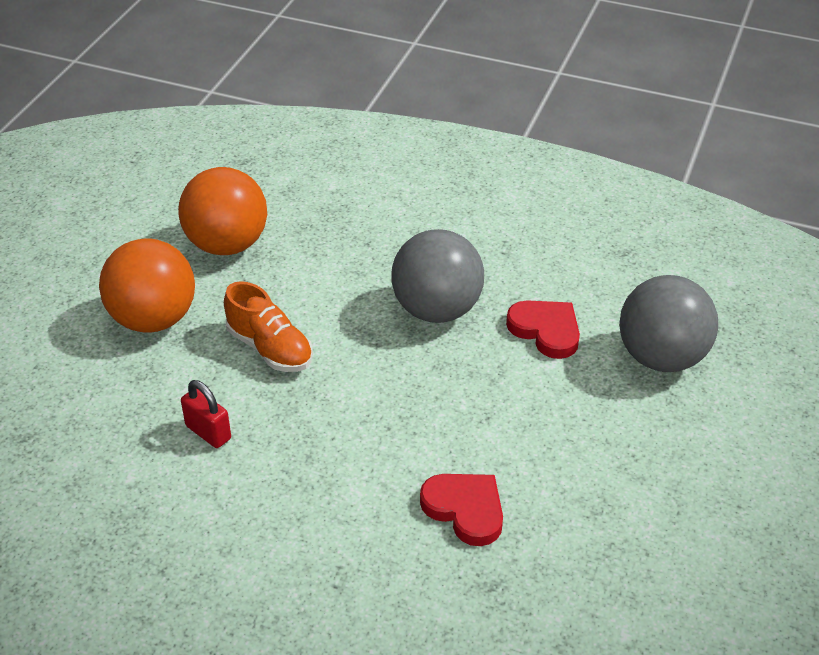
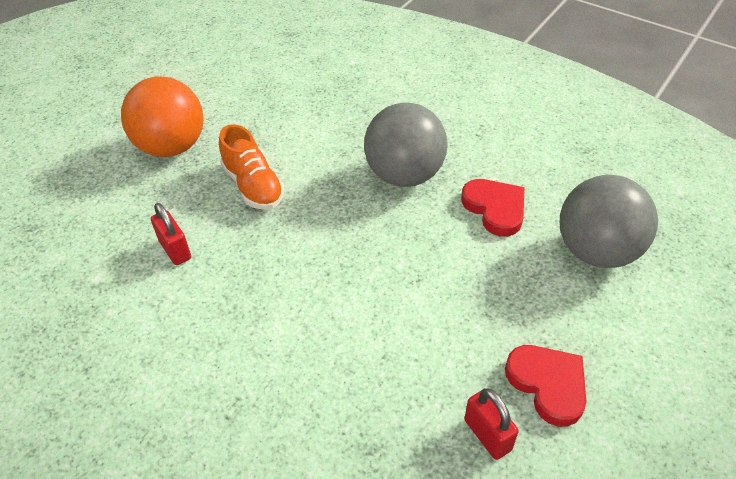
camera: 15 degrees right, 5 degrees up
(227, 244) = (252, 96): orange ball -> none
(465, 509) = (370, 365): red heart -> red heart (548, 384)
(601, 550) = (487, 435): none -> red padlock

